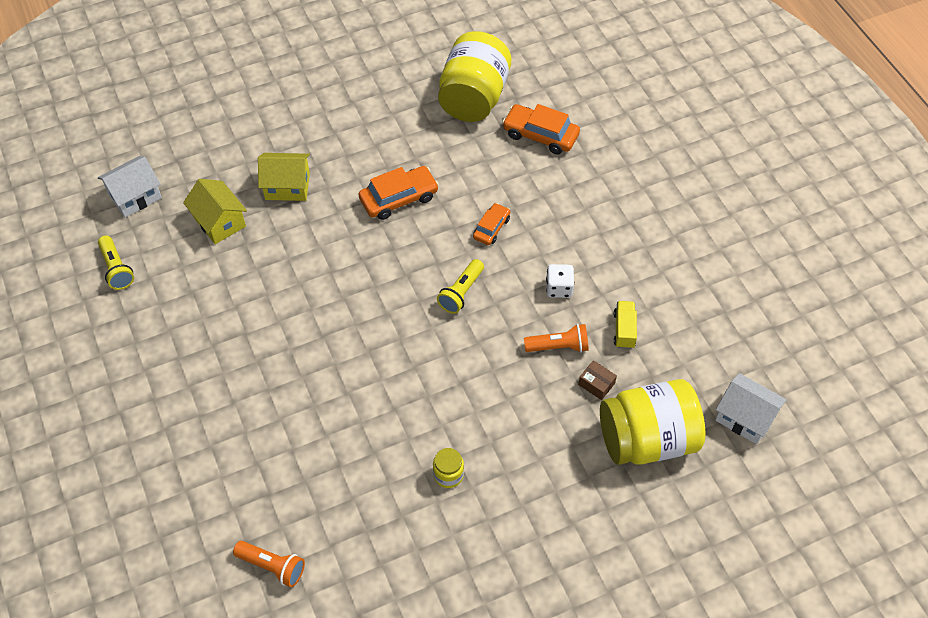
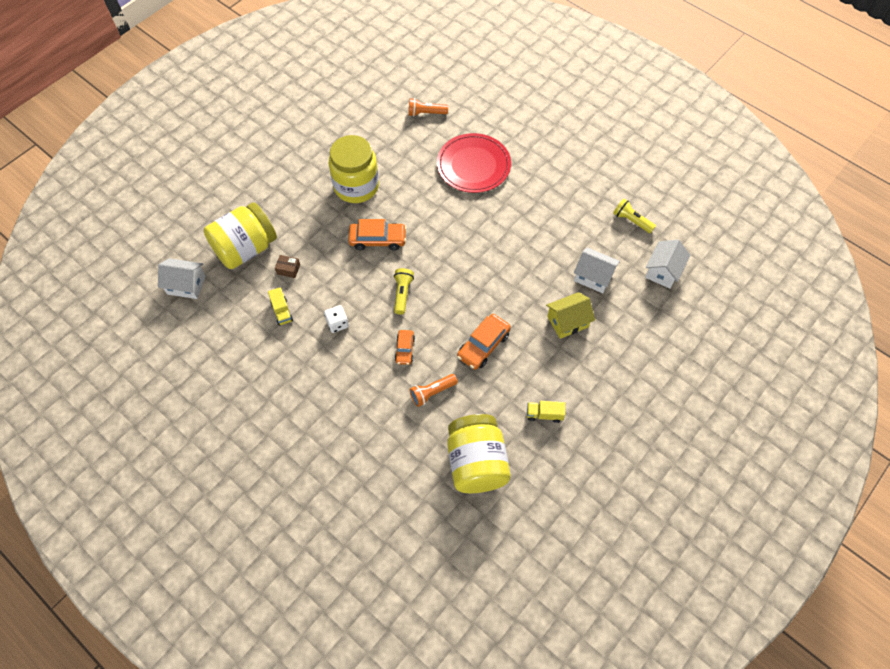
camera: 155 degrees right, 5 degrees up
(219, 222) = (593, 277): yellow house -> white house
(260, 437) = (473, 165): none -> red plate
(378, 112) = (544, 414): none -> yellow truck
(448, 475) = (356, 186): yellow jar -> yellow jar, size x2.44
(540, 135) = (404, 448): orange car -> orange car (378, 240)
(558, 346) = (322, 283): orange flashlight -> orange flashlight (432, 392)

